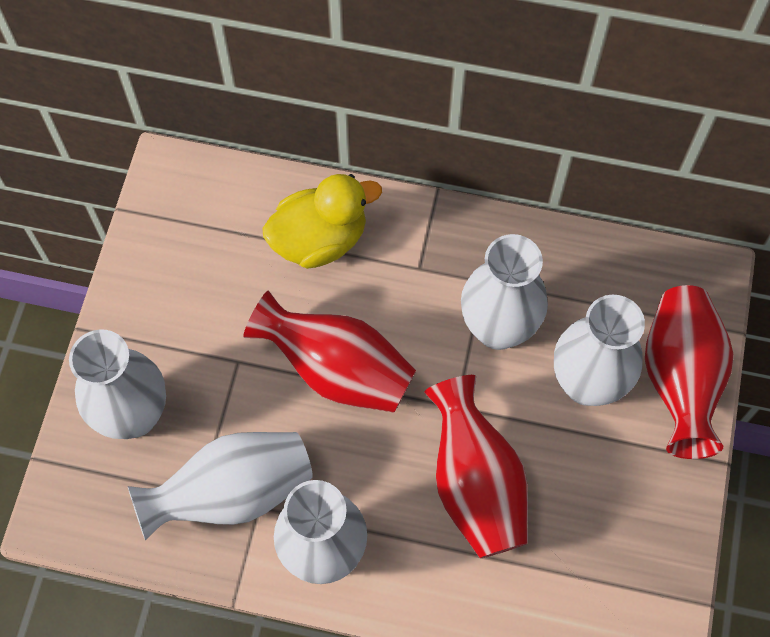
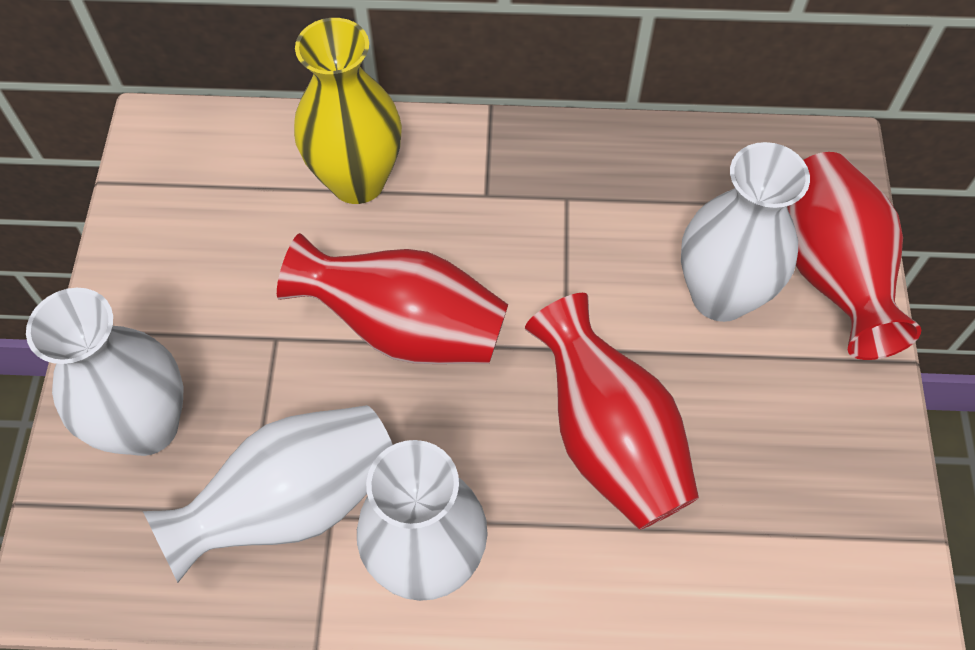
camera: 10 degrees left, 5 degrees down
(320, 240) = (357, 181): yellow duck -> yellow vase
(498, 328) = (597, 248): white vase -> none

